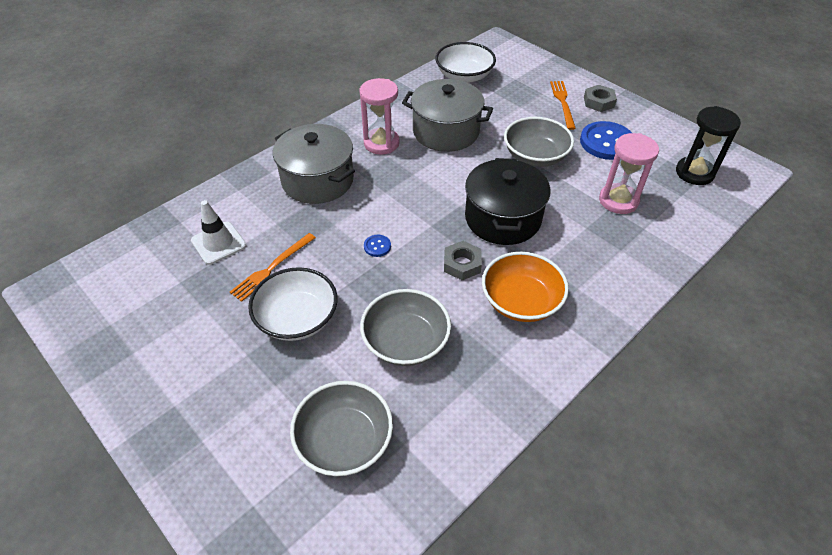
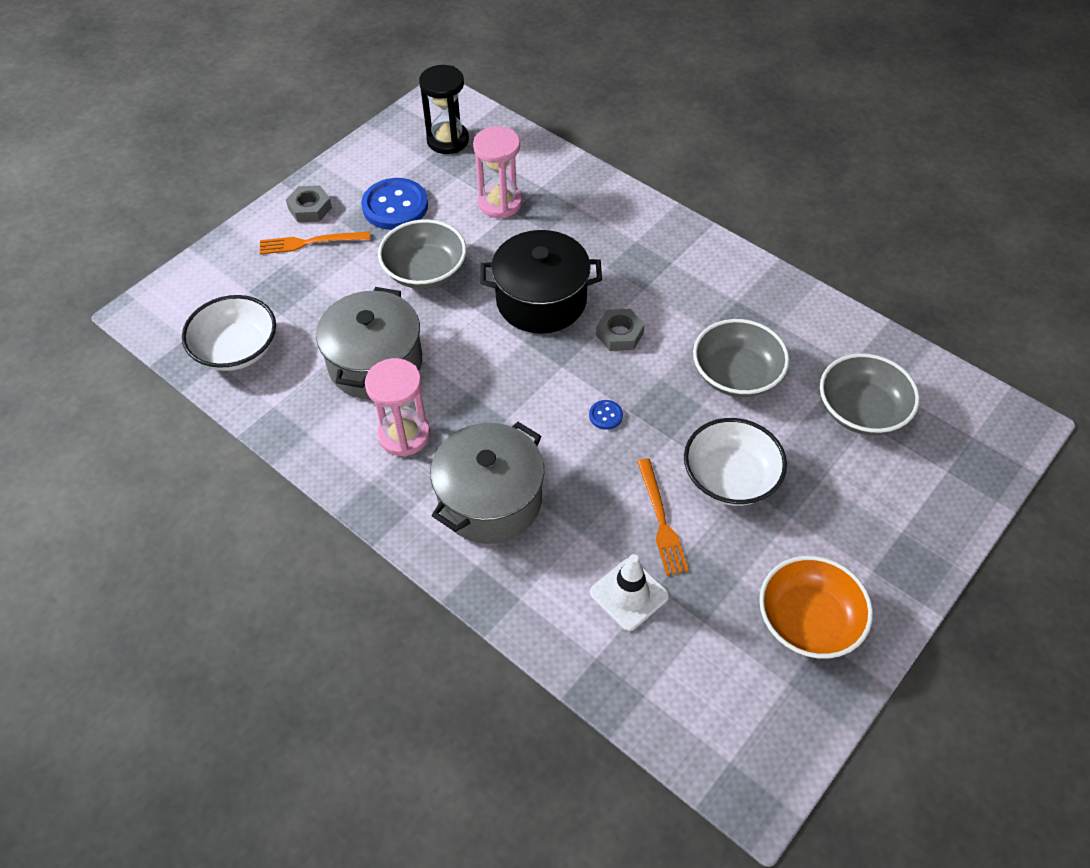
camera: 95 degrees left, 5 degrees up
(272, 268) = (661, 520): orange fork -> orange fork turned 45 degrees clockwise
(521, 301) = (662, 284): orange bowl -> orange bowl (808, 621)

